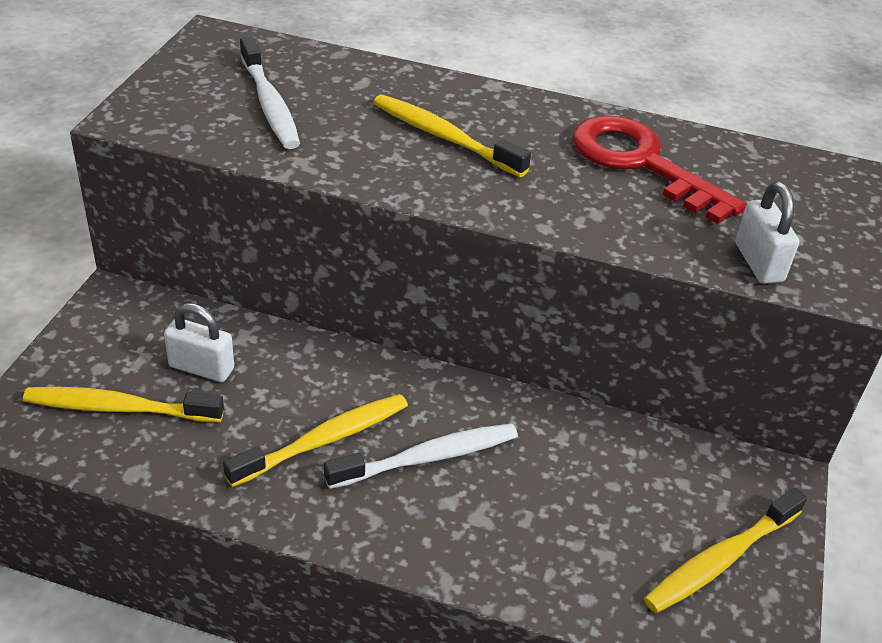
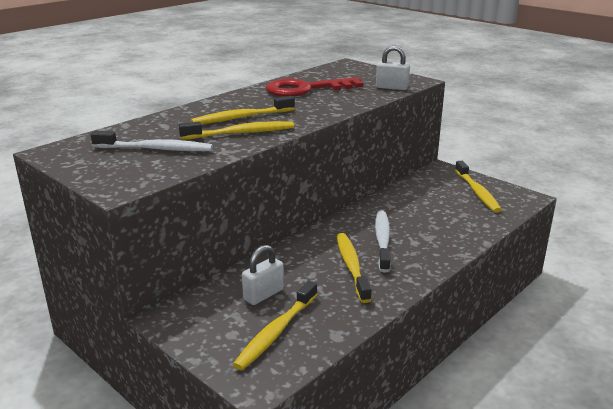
camera: 60 degrees left, 15 degrees down
(379, 155) = (241, 133): none -> yellow toothbrush

